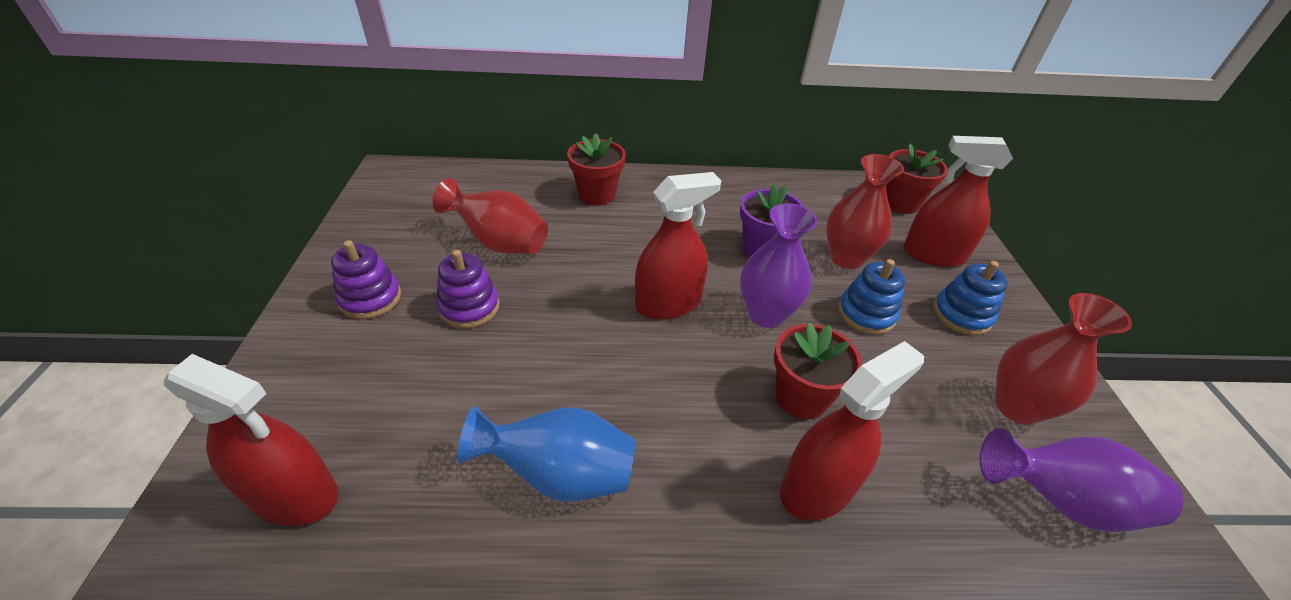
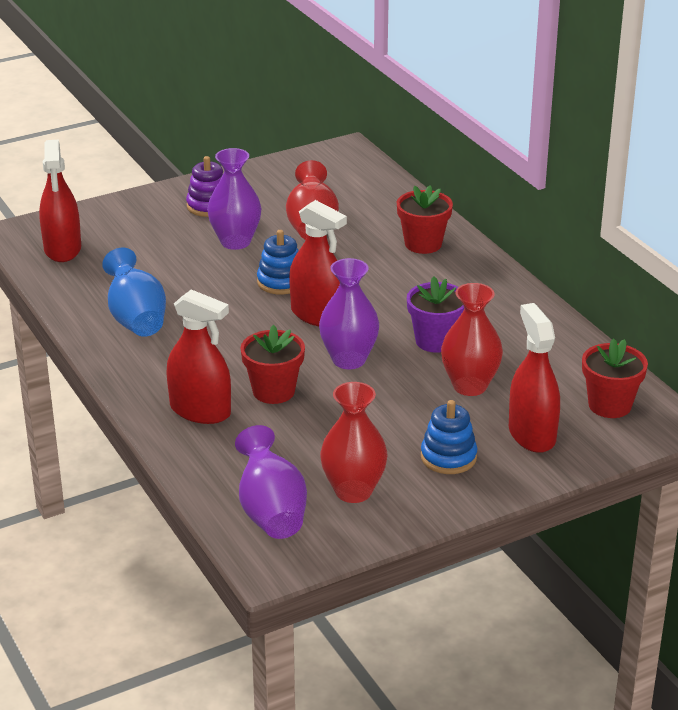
camera: 65 degrees right, 10 degrees down
(469, 307) = (235, 242): purple stacking toy -> purple vase
(866, 314) = (398, 407): blue stacking toy -> blue stacking toy (281, 282)

